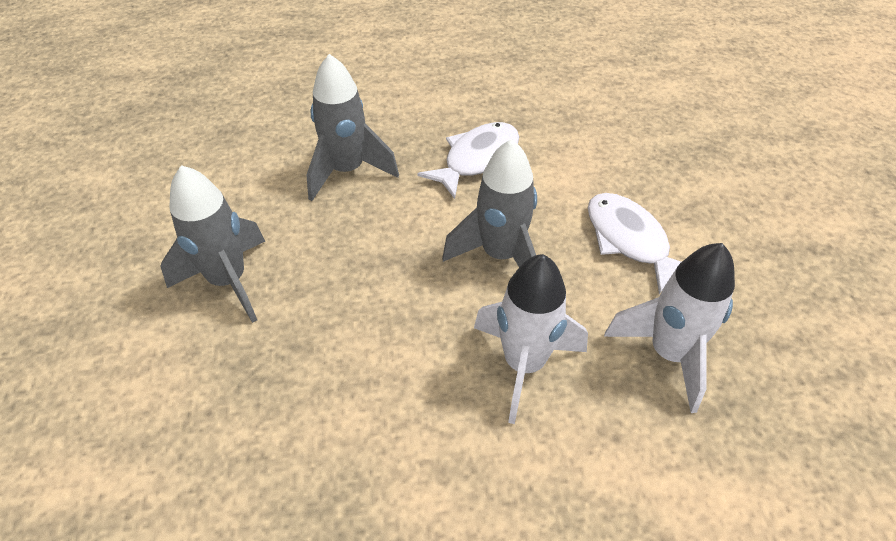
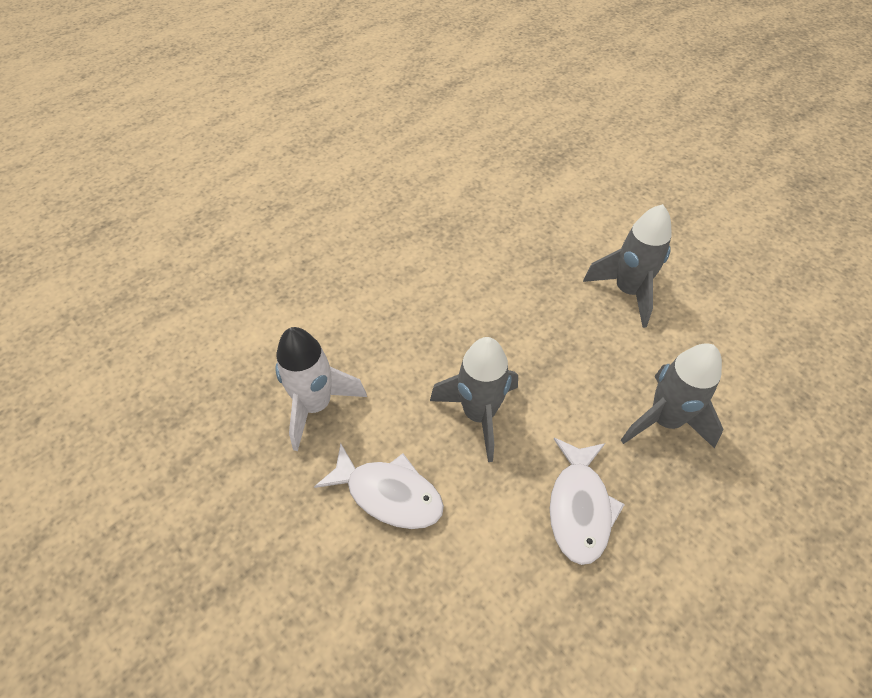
camera: 145 degrees right, 5 degrees up
(524, 364) = (406, 345): white rocket -> none

